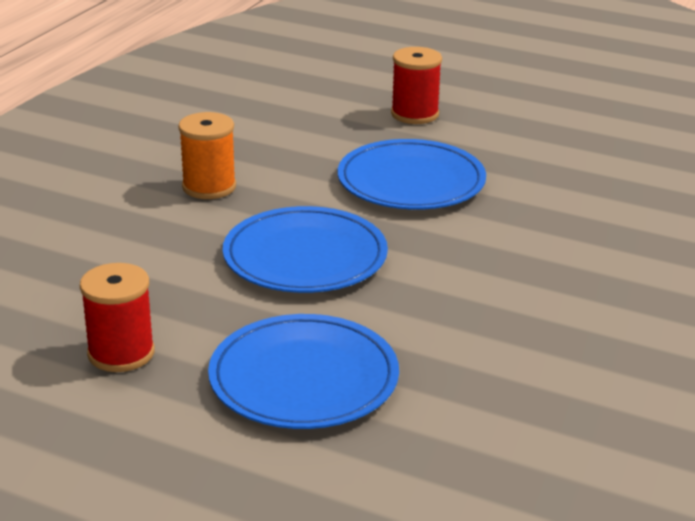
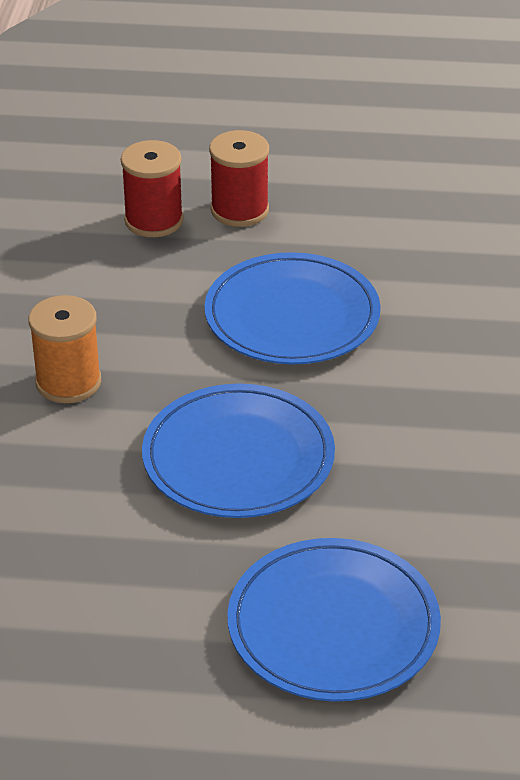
camera: 20 degrees left, 10 degrees up
(121, 353) = (118, 650): red spool -> red spool (154, 220)

